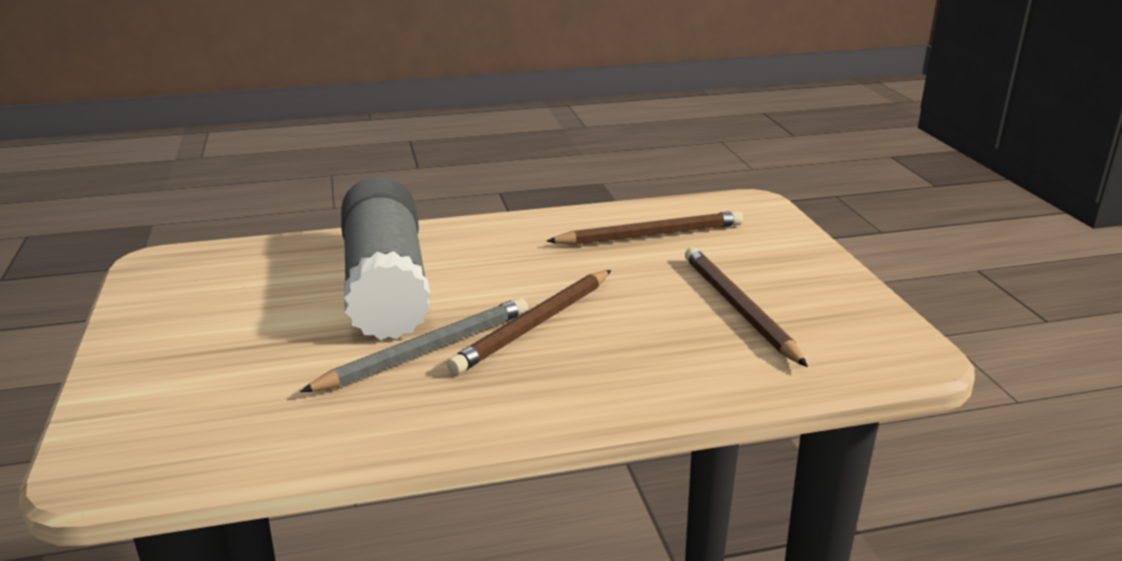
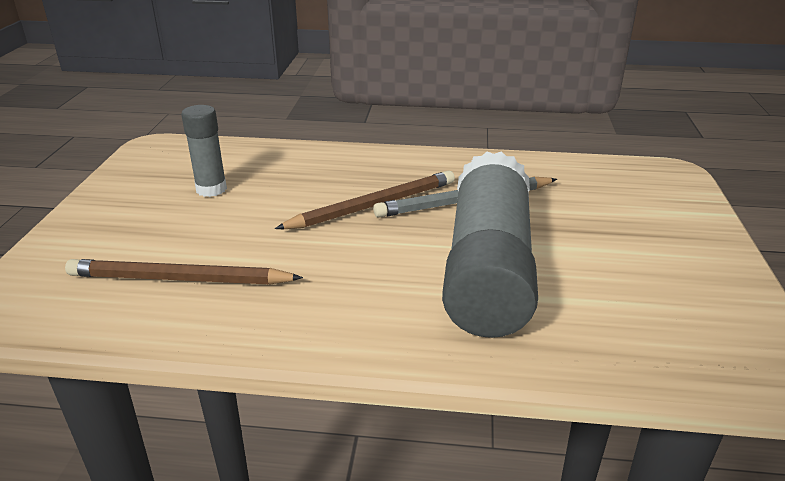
camera: 160 degrees left, 5 degrees up
(739, 308) = (211, 189): brown pencil -> grey glue stick

